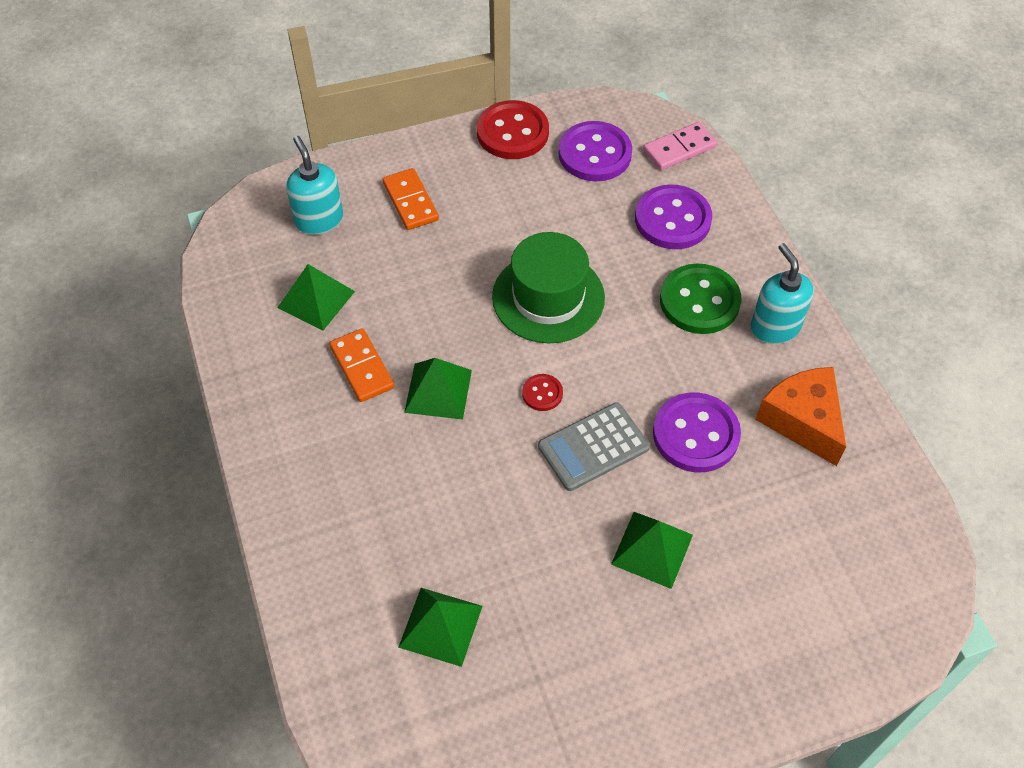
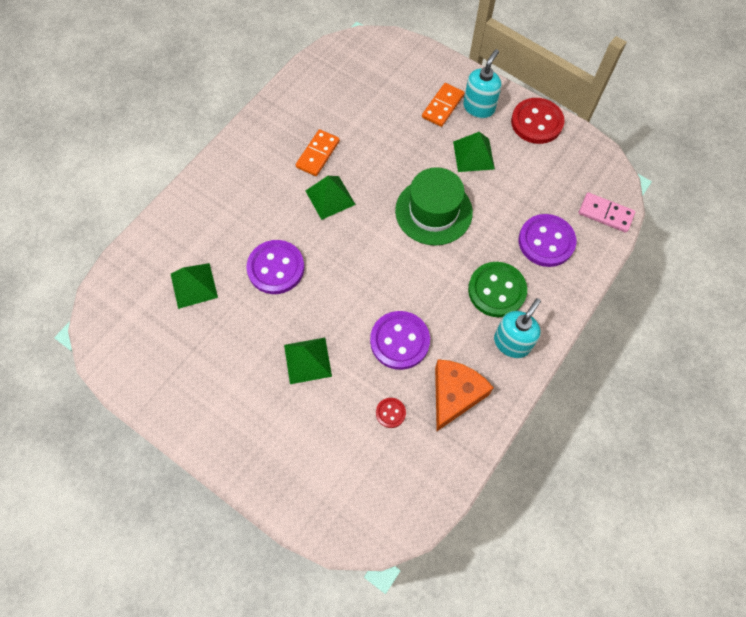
camera: 55 degrees right, 10 degrees up
(316, 299) = (343, 107): green pyramid -> green pyramid (473, 155)
(319, 220) = (394, 75): turquoise soap dispenser -> turquoise soap dispenser (479, 108)
(542, 393) = (367, 247): red button -> red button (390, 413)
(593, 447) = (351, 293): grey calculator -> none
(595, 154) = (559, 172): purple button -> purple button (276, 268)

